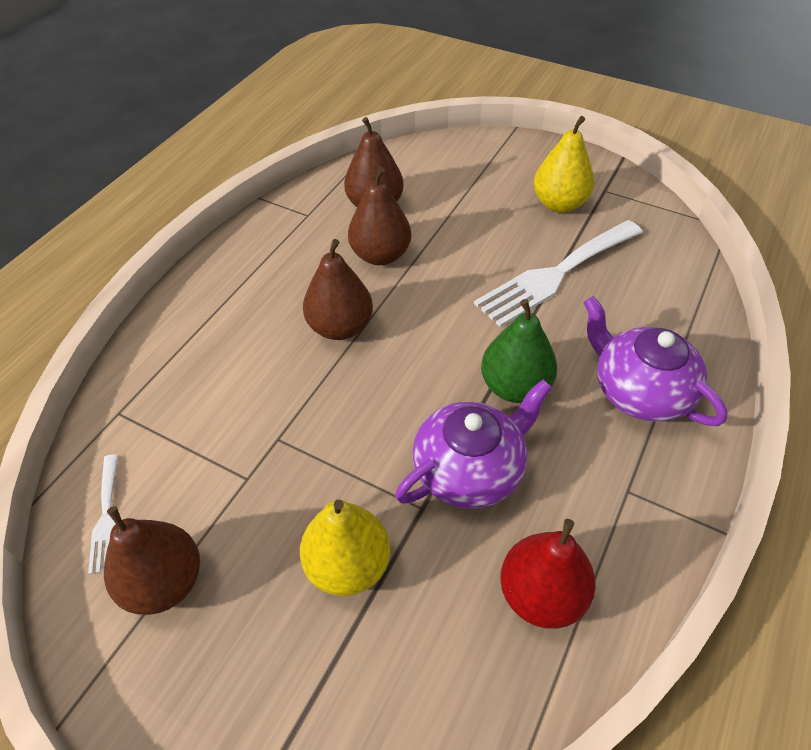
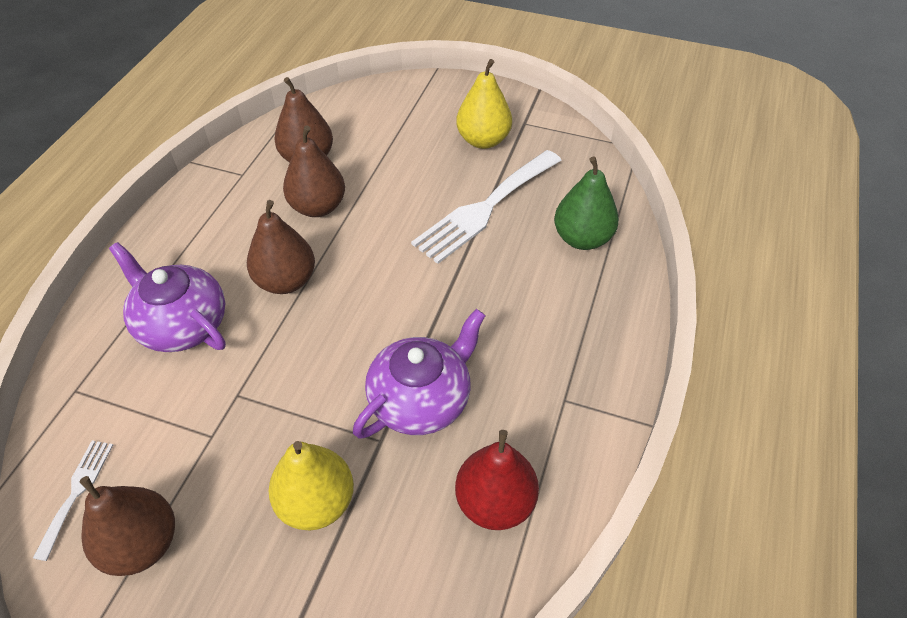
camera: 10 degrees left, 0 degrees up
(106, 517) = (77, 492): white fork -> white fork turned 150 degrees counterclockwise
(515, 386) = (456, 318): green pear -> green pear (582, 238)
(639, 391) = (568, 308): purple teapot -> purple teapot (182, 324)

